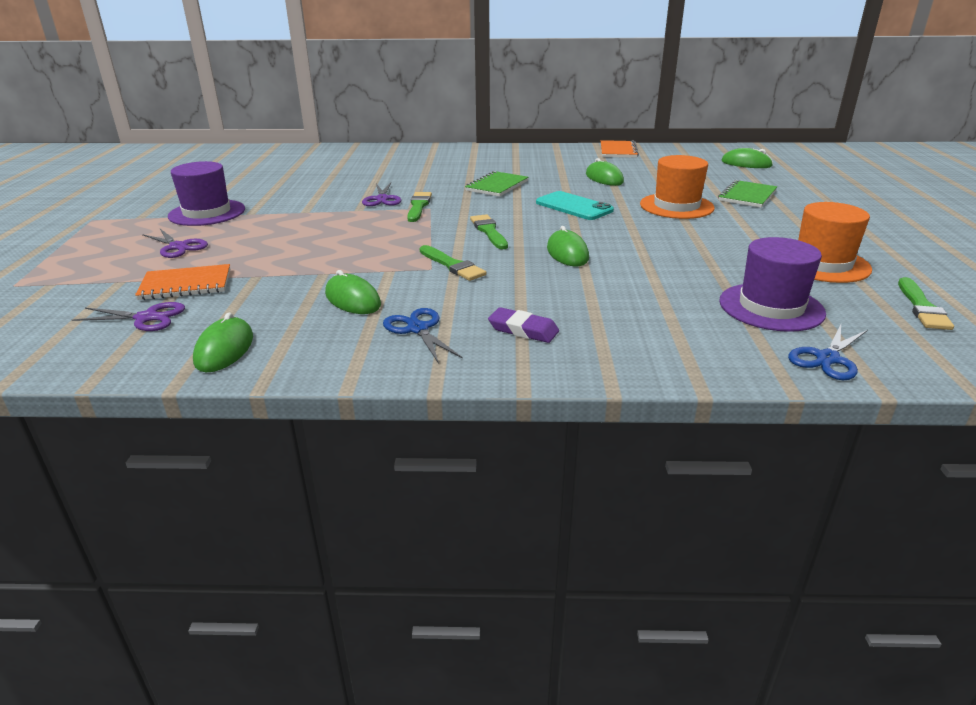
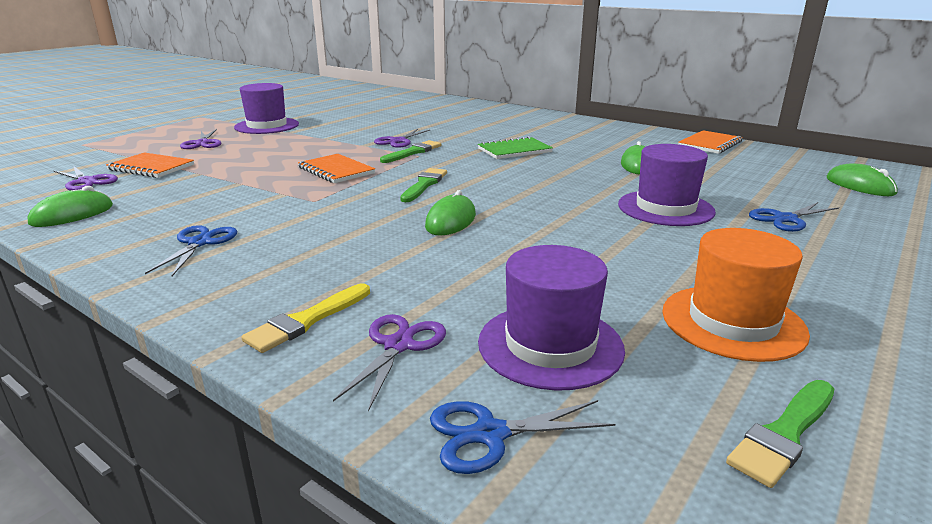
camera: 35 degrees right, 5 degrees down
(352, 299) = (212, 207): green mouse -> none
(388, 239) = (336, 171): none -> orange notebook
(452, 265) = (334, 203): green brush -> none
(523, 330) = (266, 272): purple eraser -> none
(574, 206) = (549, 183): turquoise phone -> none
(621, 346) = (307, 320): none -> yellow brush
(676, 206) = (665, 208): orange hat -> purple hat
(702, 338) = (398, 345): none -> purple scissors
(747, 196) = (785, 219): green notebook -> blue scissors

